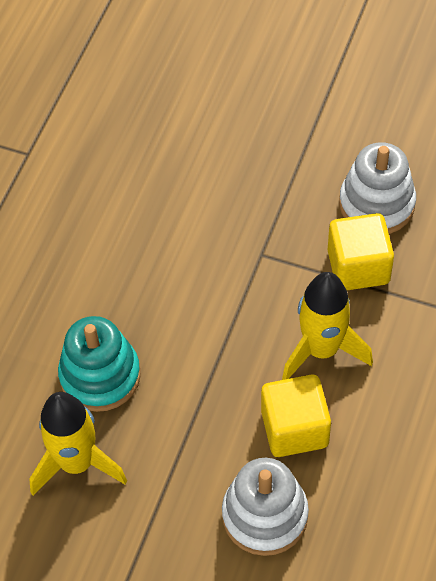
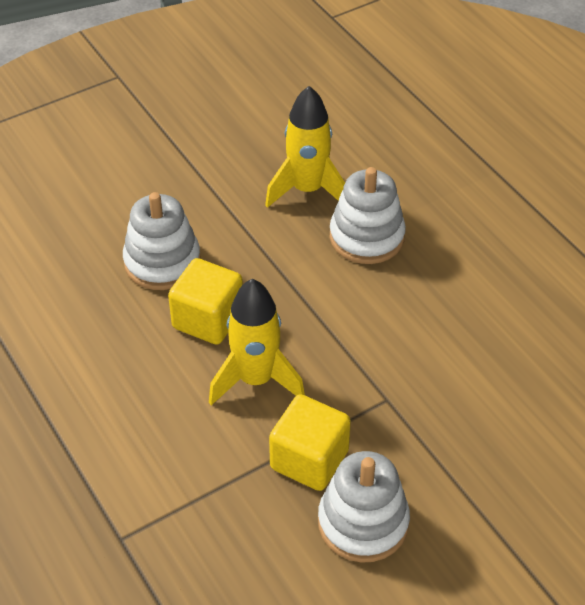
camera: 125 degrees right, 10 degrees down
(100, 376) = (366, 237): turquoise stacking toy -> white stacking toy

